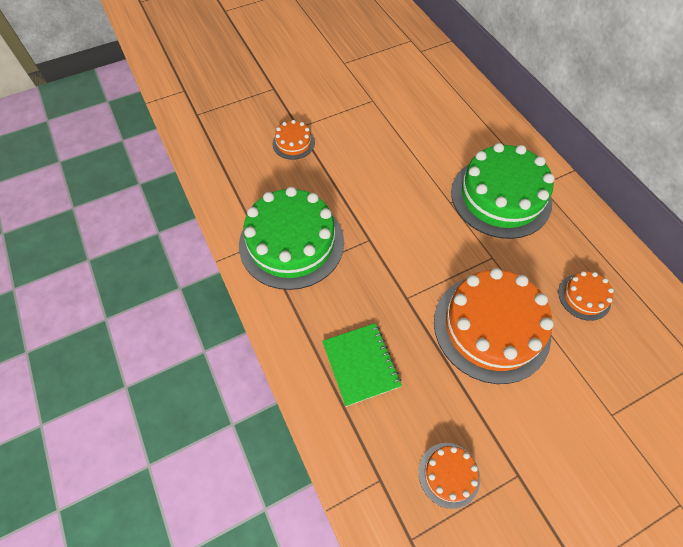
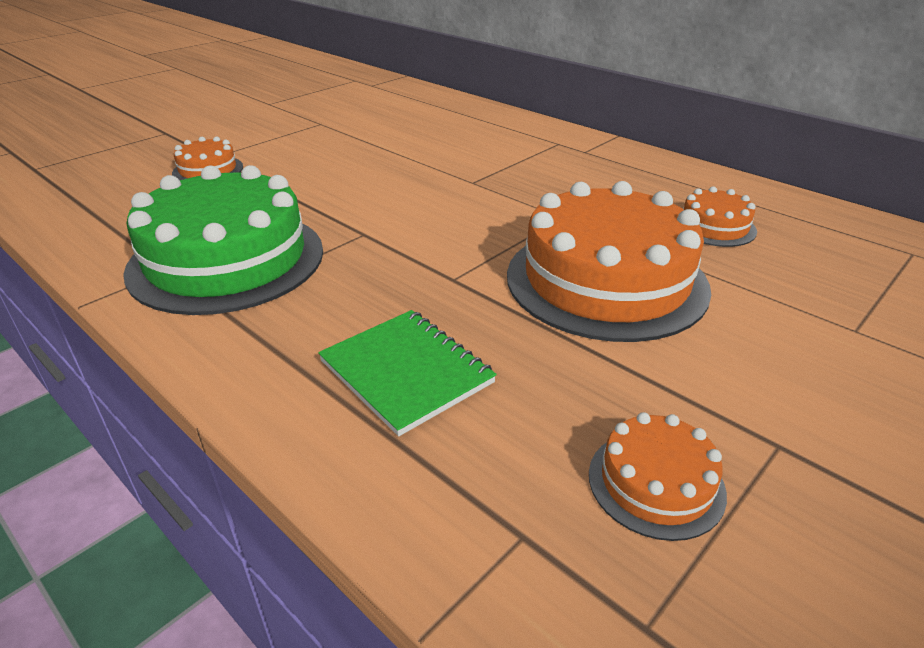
camera: 20 degrees left, 25 degrees down
(501, 197) = (539, 167): green cake -> none

